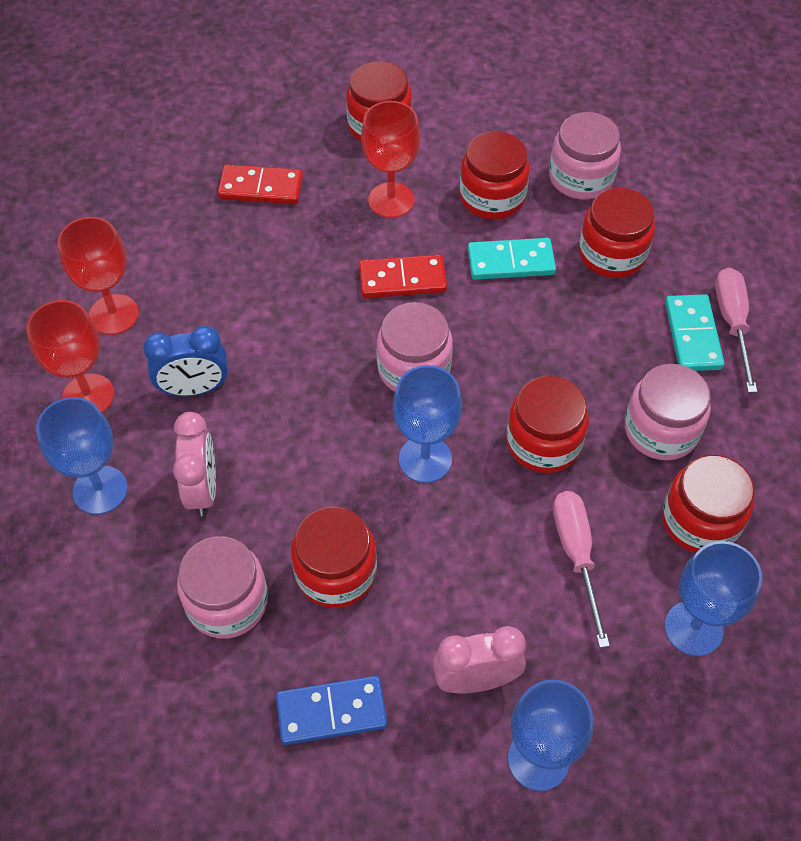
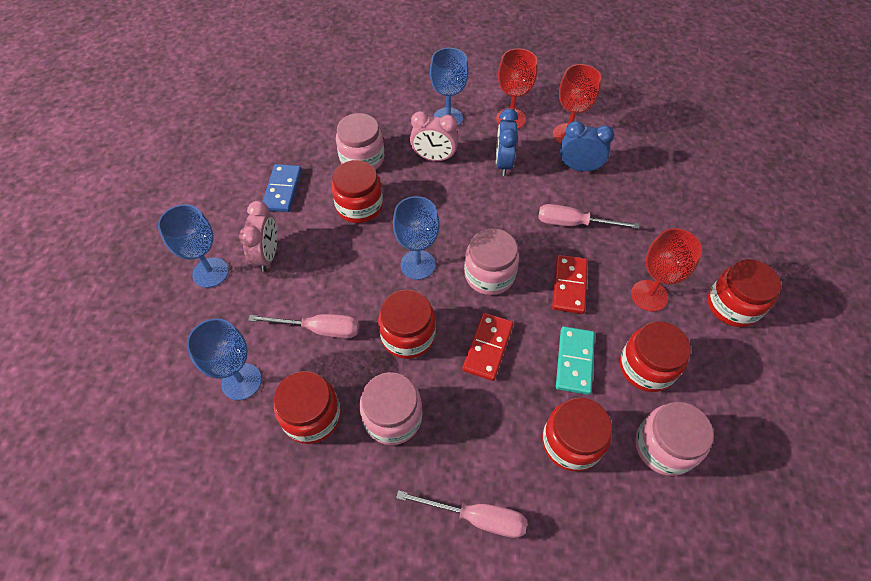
camera: 105 degrees right, 0 degrees up
(184, 292) = (579, 168): none -> blue clock
(261, 188) = (668, 219): red domino -> red domino (487, 347)
(295, 287) = (573, 223): none -> pink screwdriver
(692, 335) = (472, 477): turquoise domino -> none

